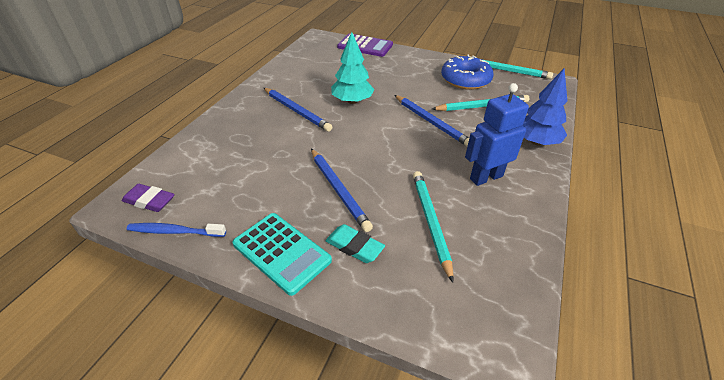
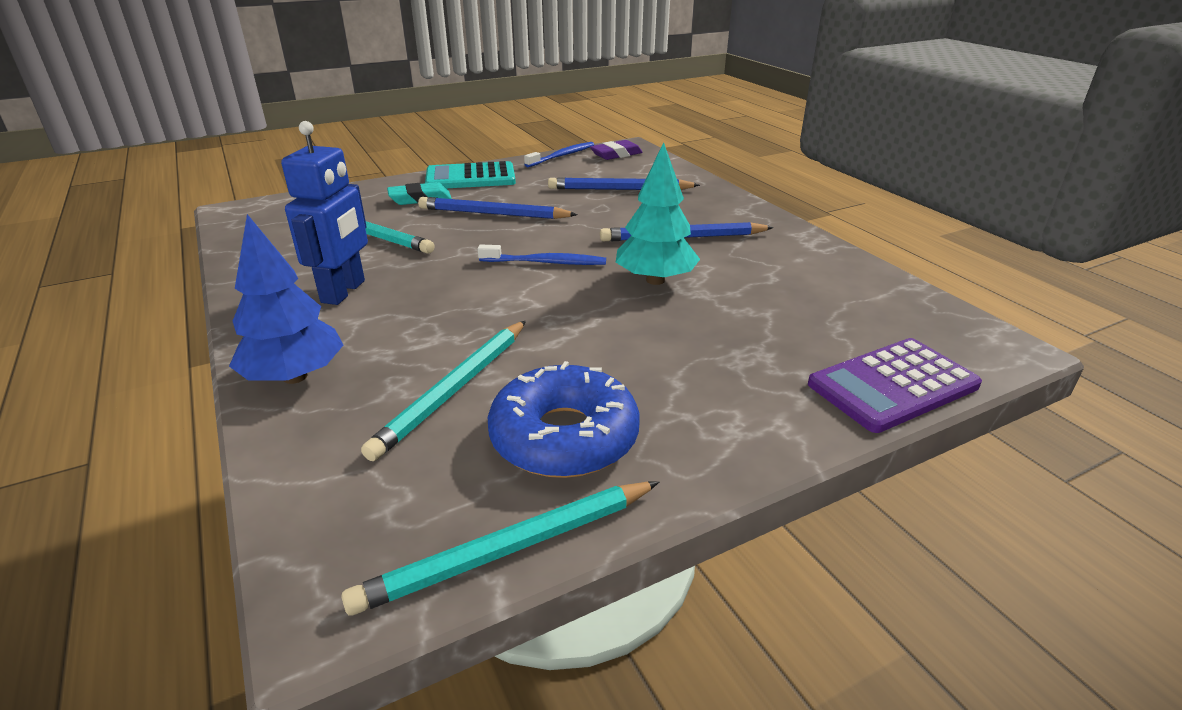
camera: 130 degrees right, 10 degrees down
(374, 135) = (545, 262): none -> blue toothbrush
(431, 122) = (501, 314): blue pencil -> blue pencil (619, 189)

